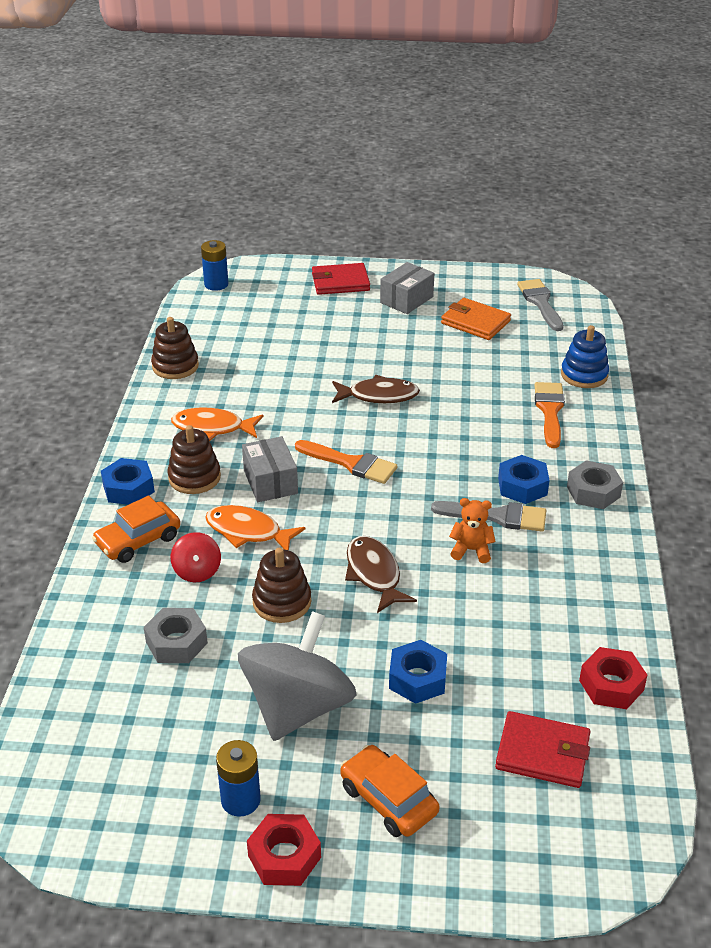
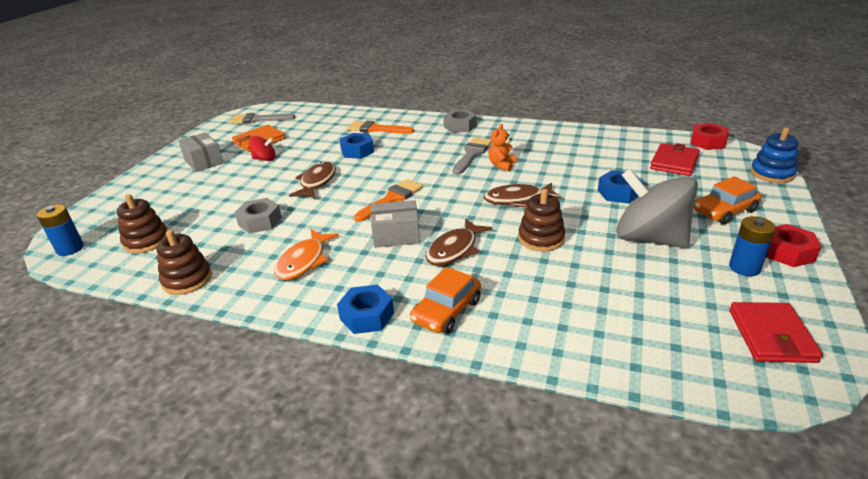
camera: 75 degrees left, 5 degrees down
(138, 540) = (446, 311): orange car -> orange car turned 60 degrees clockwise
(176, 642) = (583, 292): grey nut -> grey nut (260, 221)
(194, 477) = (370, 274): brown stacking toy -> brown stacking toy (146, 241)
(197, 571) = (497, 278): red spinning top -> red spinning top (264, 159)
(247, 531) = (454, 249): orange fish -> brown fish
(340, 282) = (146, 186): red wallet -> red wallet (771, 335)
(522, 486) = (446, 144): blue nut -> blue nut (357, 151)
(584, 375) = (347, 116): blue stacking toy -> blue stacking toy (772, 173)
(611, 685) = (620, 140): red nut -> red nut (707, 142)

